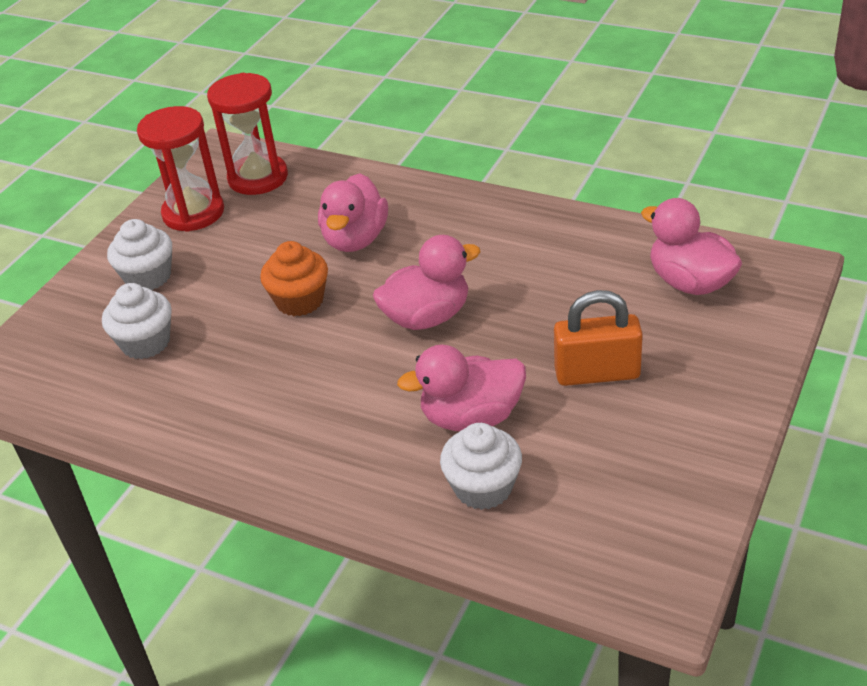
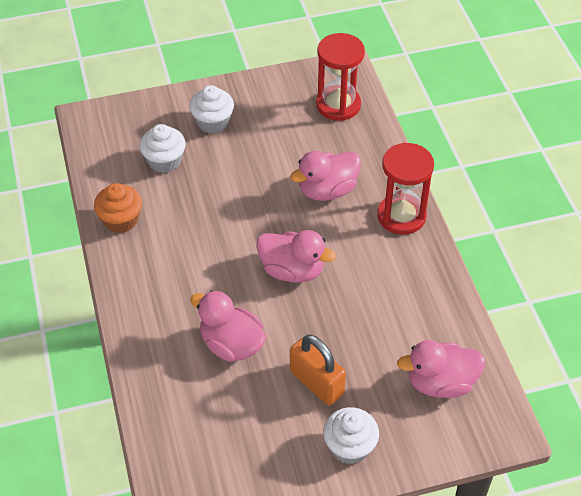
camera: 45 degrees right, 10 degrees up
(193, 213) = (281, 100): red hourglass -> red hourglass (401, 216)
(300, 301) = (253, 202): orange cupcake -> orange cupcake (121, 220)
(483, 488) = (185, 384): white cupcake -> white cupcake (349, 447)
(690, 282) = (440, 383): pink duck -> pink duck turned 105 degrees counterclockwise

